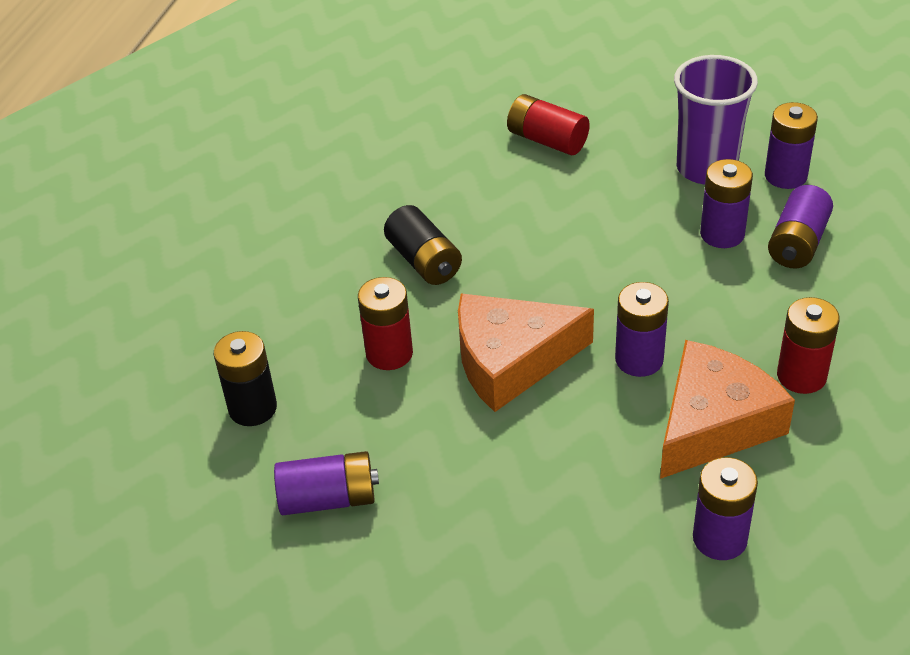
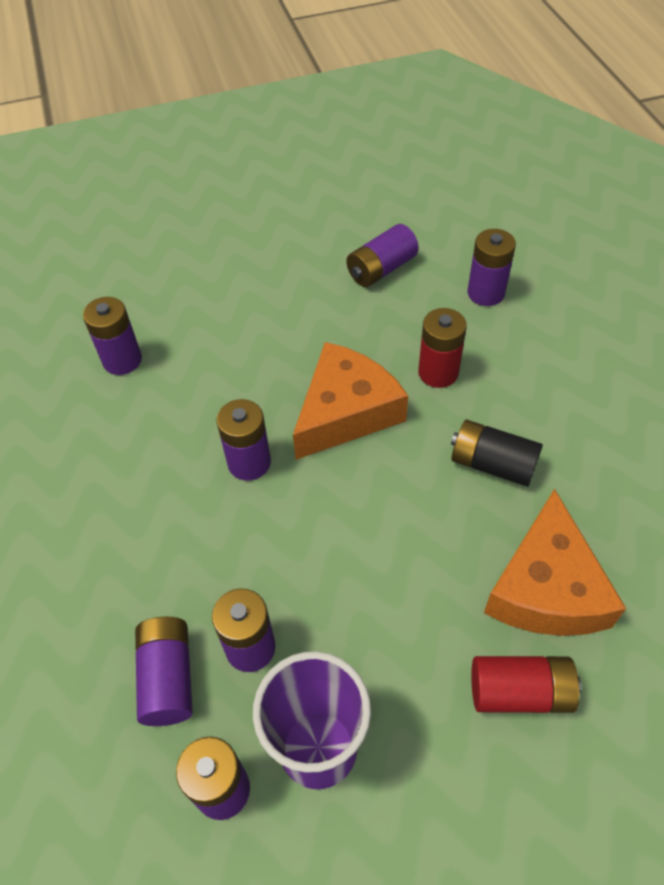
camera: 145 degrees right, 10 degrees up
(252, 408) = (486, 293): black battery -> purple battery
(713, 423) = (163, 437): orange cheese -> orange cheese (546, 587)
(801, 376) = (110, 514): red battery -> none

